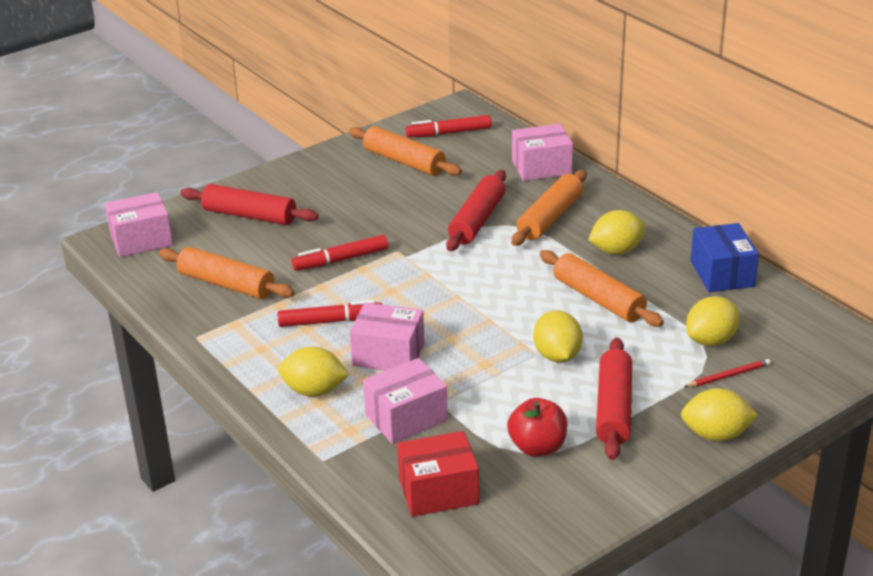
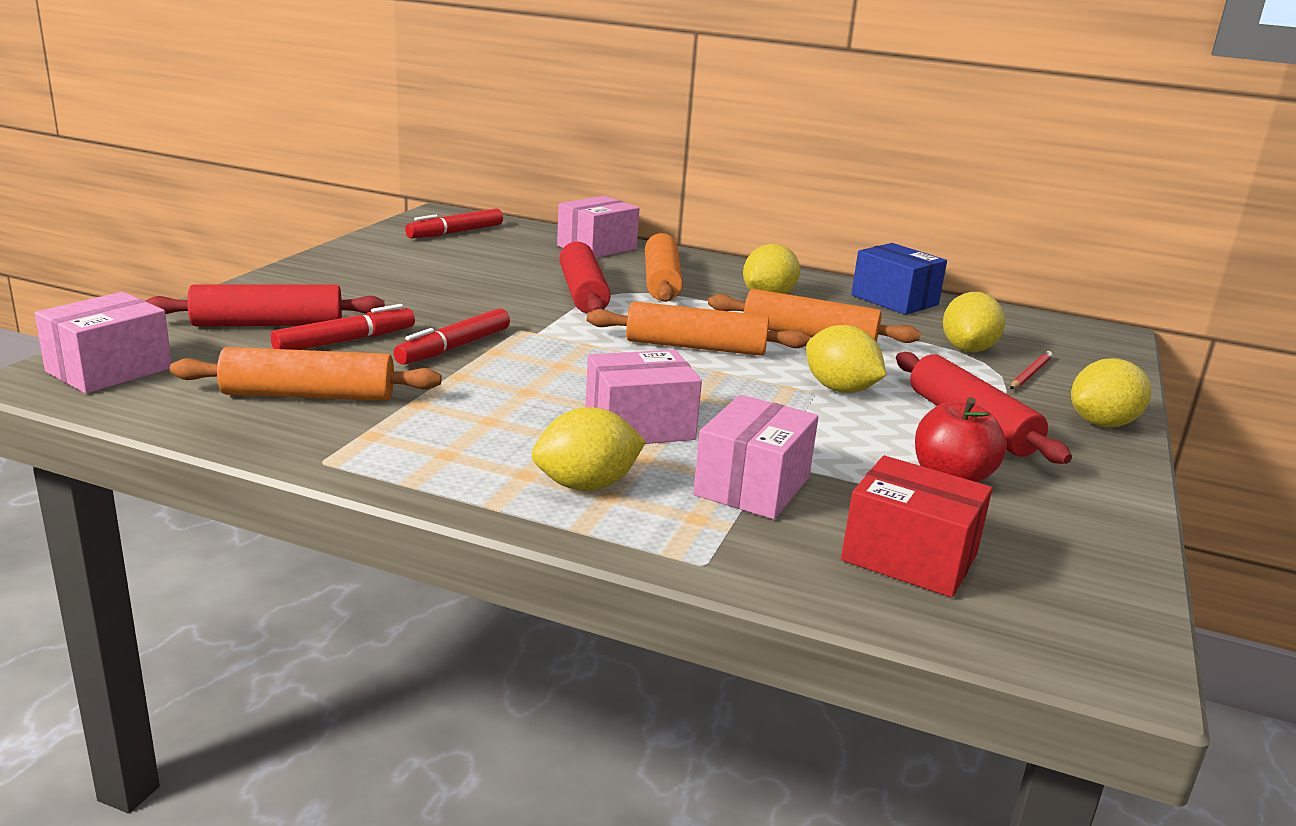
camera: 35 degrees left, 10 degrees down
(330, 321) = (515, 407): red marker -> red marker (345, 341)
(404, 161) = (429, 258): orange rolling pin -> orange rolling pin (695, 347)
(438, 491) = (909, 557): red box -> red box turned 75 degrees clockwise

